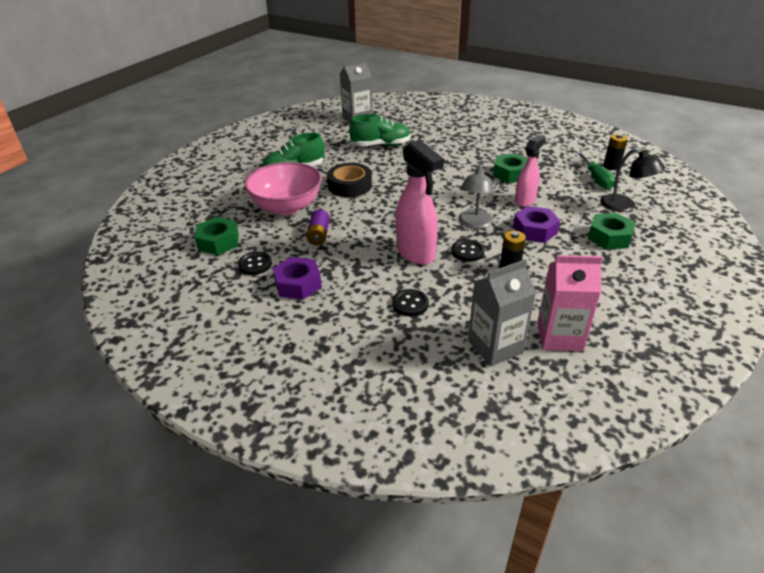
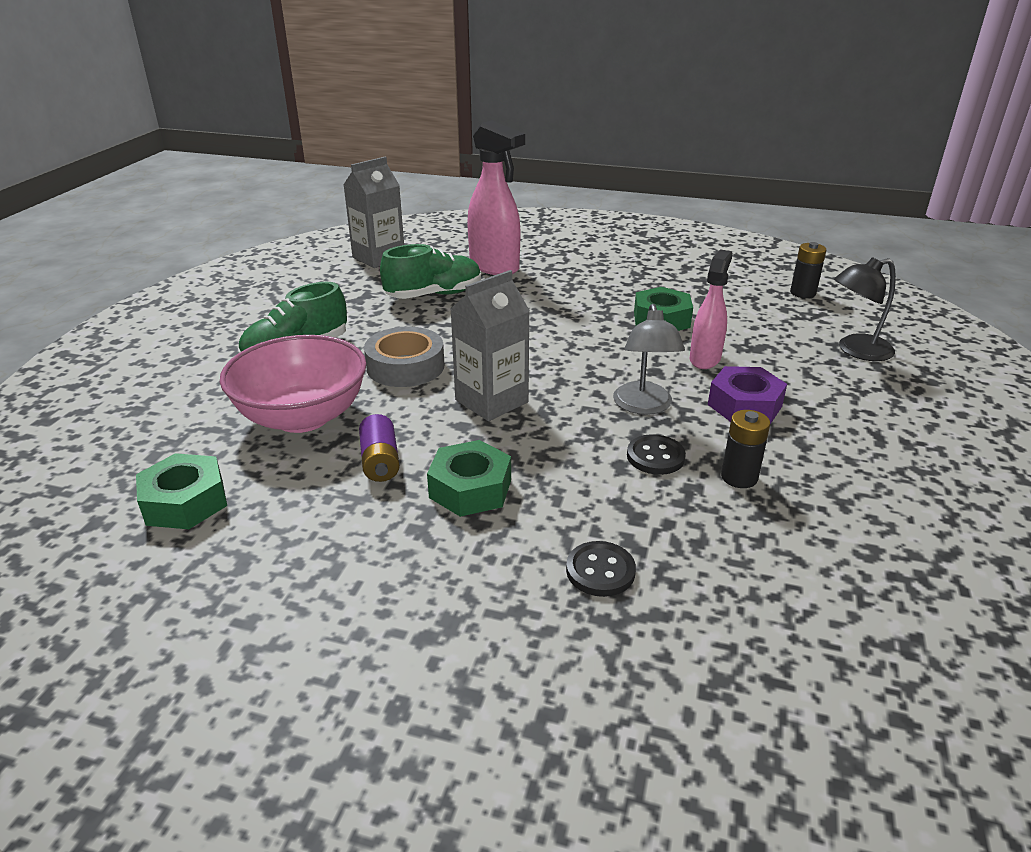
camera: 15 degrees left, 5 degrees down
(255, 264) = (273, 537): black button -> none
(298, 284) = (372, 565): purple nut -> none
(349, 186) = (405, 366): black tape -> grey tape
(416, 253) = (569, 471): pink spray bottle -> pink spray bottle (495, 267)
(495, 346) = (789, 630): grey carton -> grey carton (491, 401)
(559, 336) = (885, 590): pink carton -> none
(596, 179) = (791, 313): green screwdriver -> none
(609, 237) = (862, 402): green nut -> green nut (470, 489)
(624, 206) = (855, 350): black lamp -> black lamp turned 135 degrees clockwise

